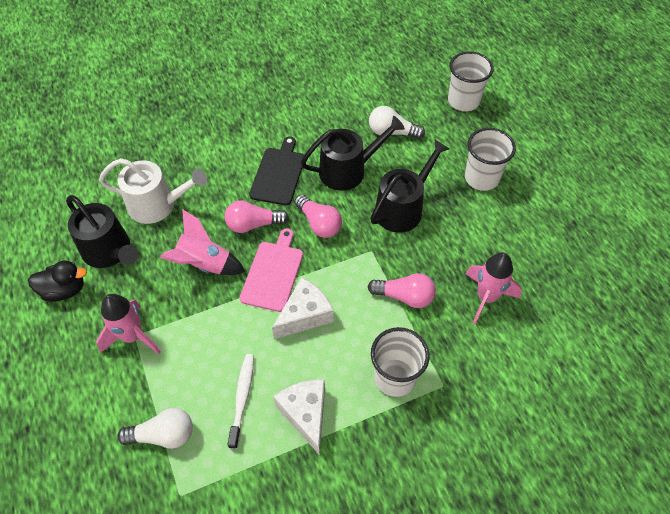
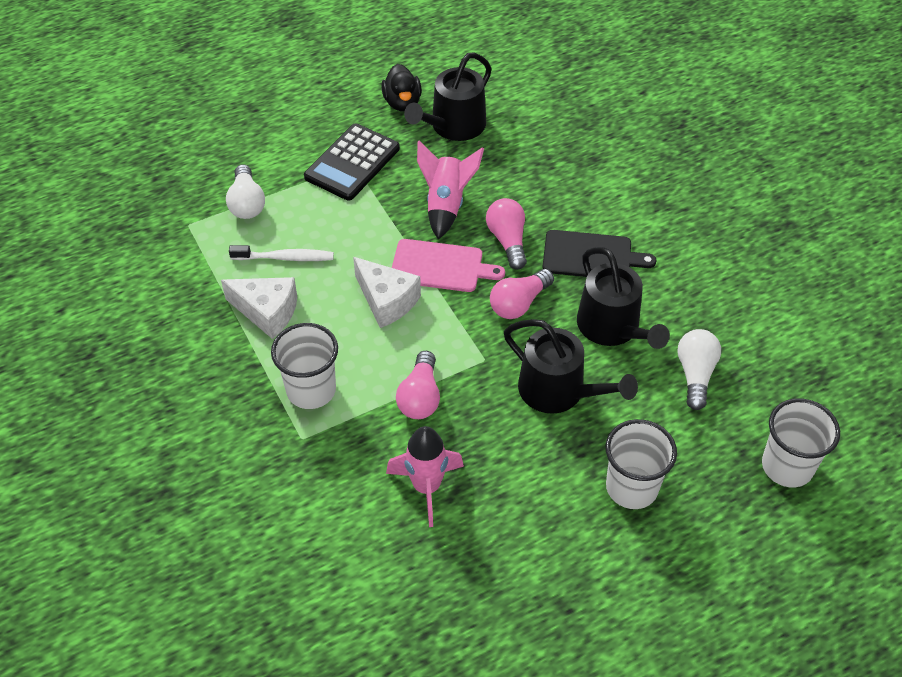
camera: 85 degrees right, 5 degrees down
(133, 336) = (352, 163): pink rocket -> black calculator
(157, 205) = (522, 153): white watering can -> none
(305, 414) = (267, 312): white cheese -> white cheese turned 45 degrees clockwise

